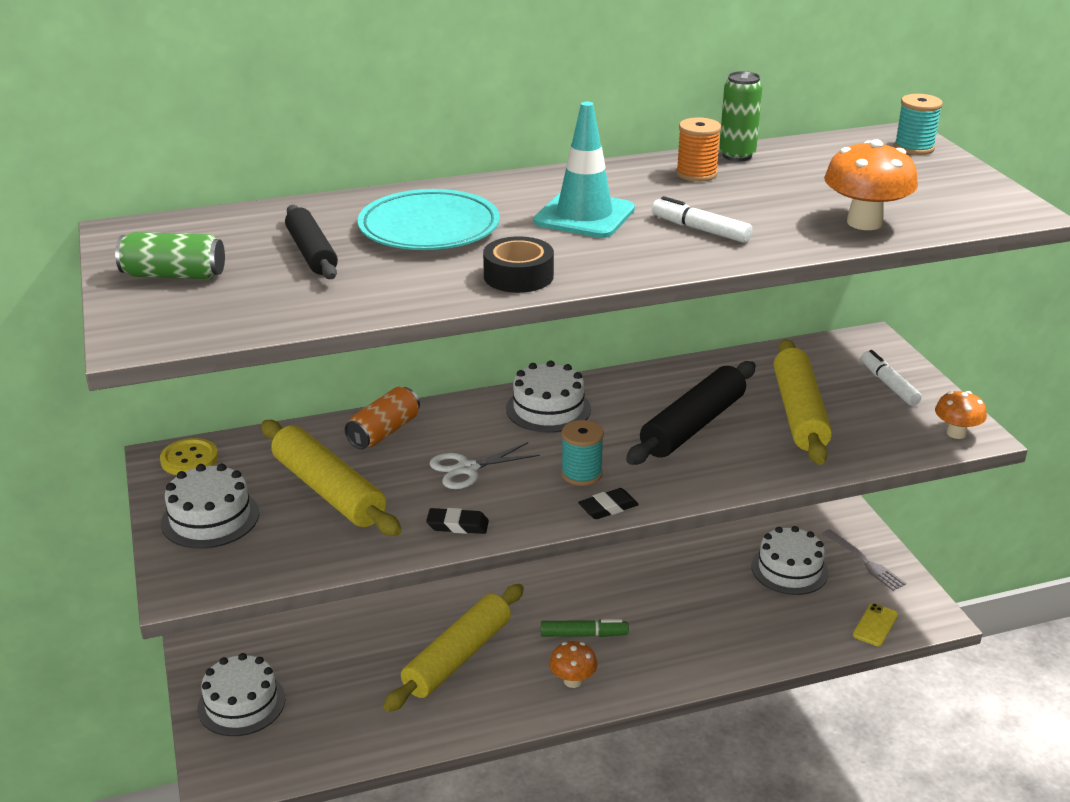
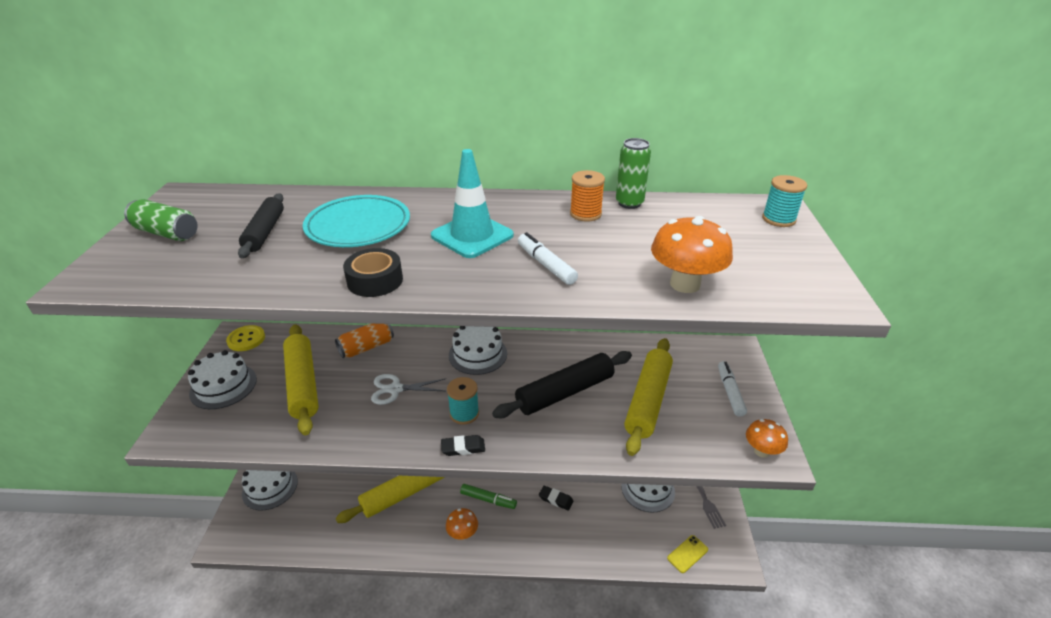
camera: 20 degrees right, 5 degrees up
(457, 525) = (358, 434): black eraser -> black eraser (556, 499)

